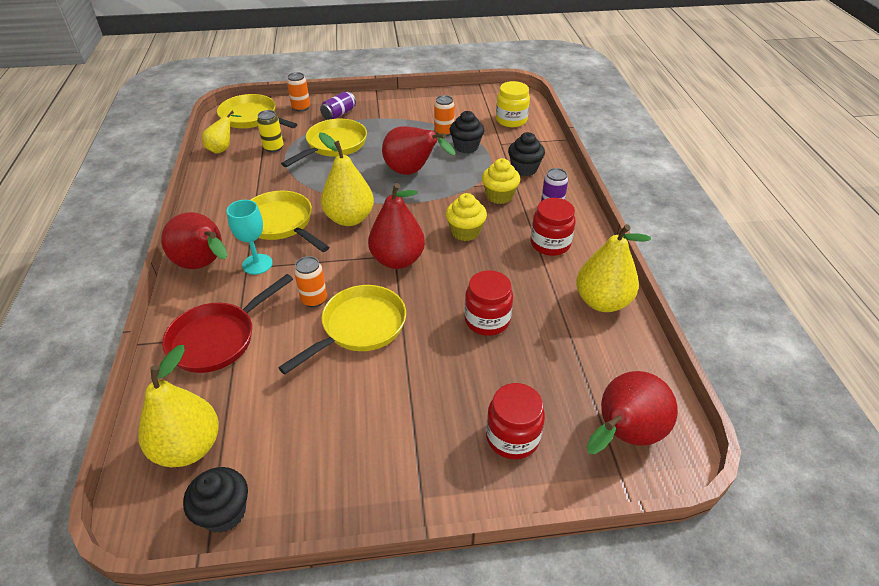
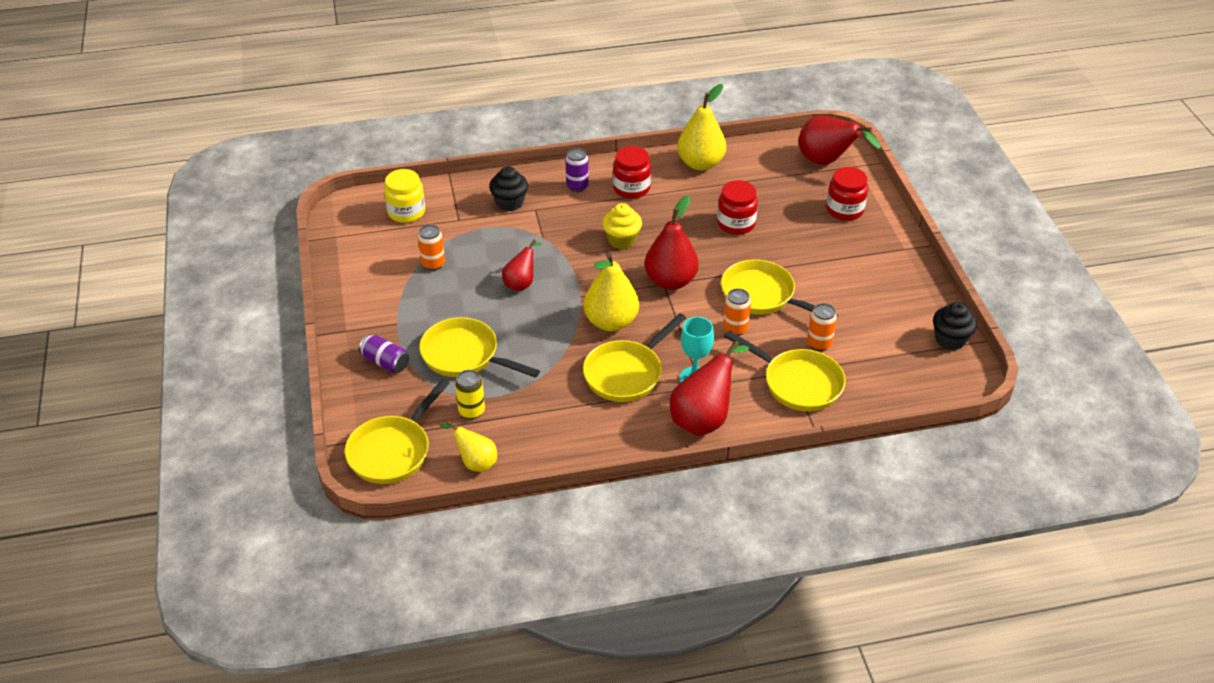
camera: 95 degrees left, 0 degrees up
(188, 447) = (908, 372): yellow pear -> none
(218, 339) = (798, 383): red pan -> yellow pan
(301, 108) = (365, 403): orange can -> orange can (819, 344)
(412, 172) = (521, 283): red pear -> red pear, size x0.59
(466, 147) = (466, 245): black cupcake -> none
(499, 196) = (560, 219): yellow cupcake -> none

